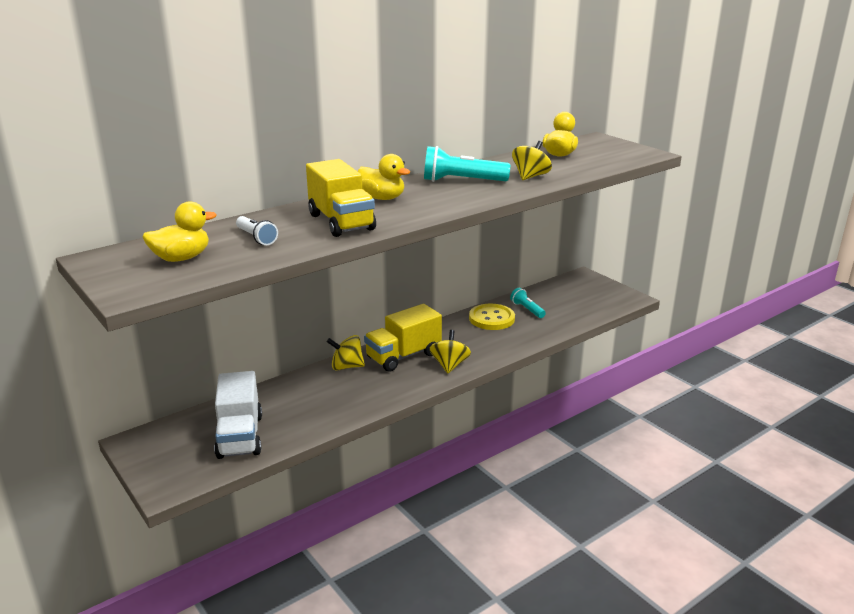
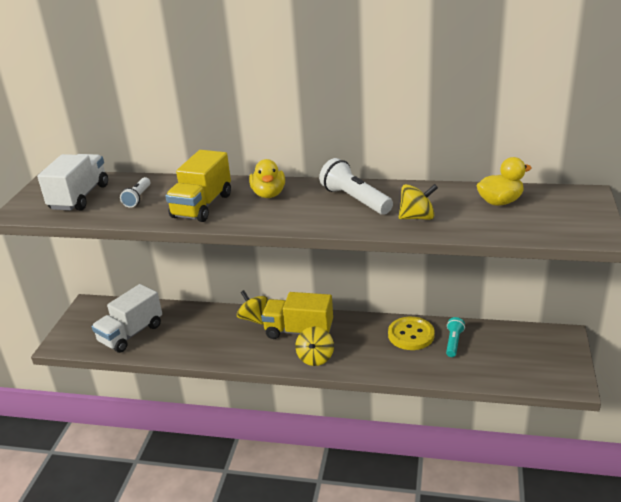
camera: 50 degrees right, 5 degrees up
(181, 258) = (79, 197): yellow duck -> white truck
(449, 365) = (315, 357): yellow spinning top -> yellow spinning top turned 135 degrees clockwise
(462, 181) = (355, 200): turquoise flashlight -> white flashlight

